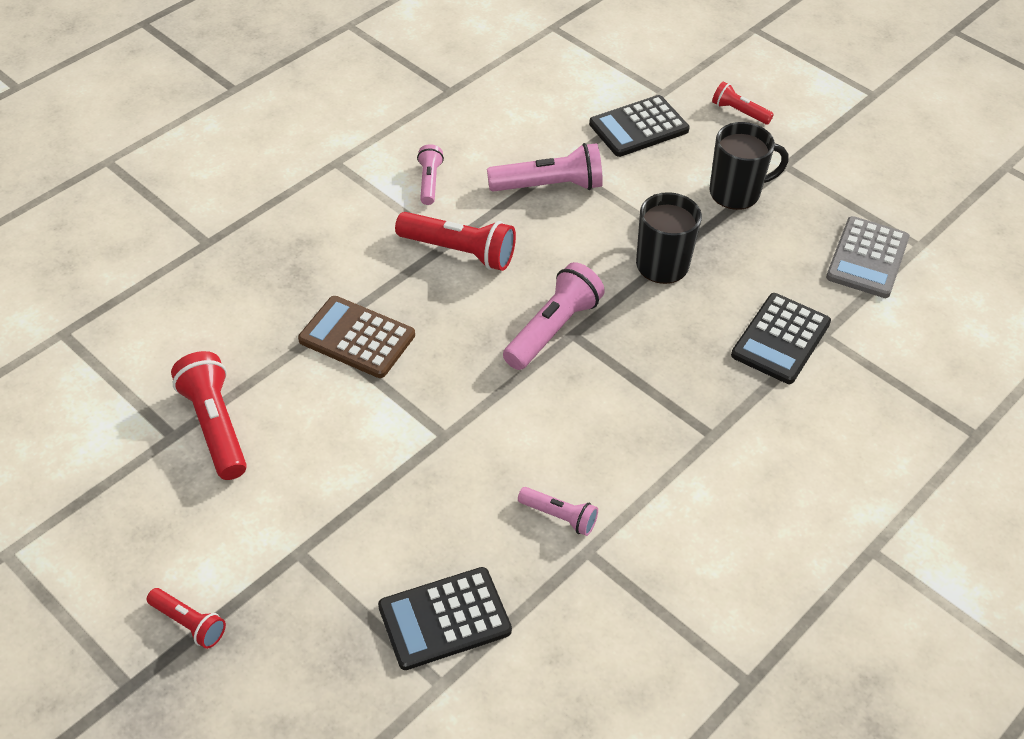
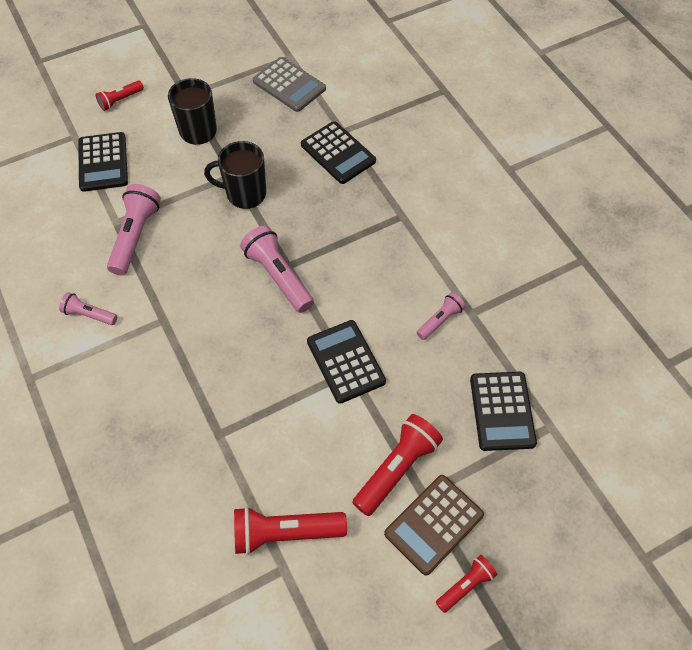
camera: 70 degrees left, 10 degrees up
(357, 338) = (234, 407): brown calculator -> brown calculator (434, 524)
(456, 428) = (346, 361): none -> black calculator
(459, 251) = (175, 314): red flashlight -> red flashlight (397, 469)

